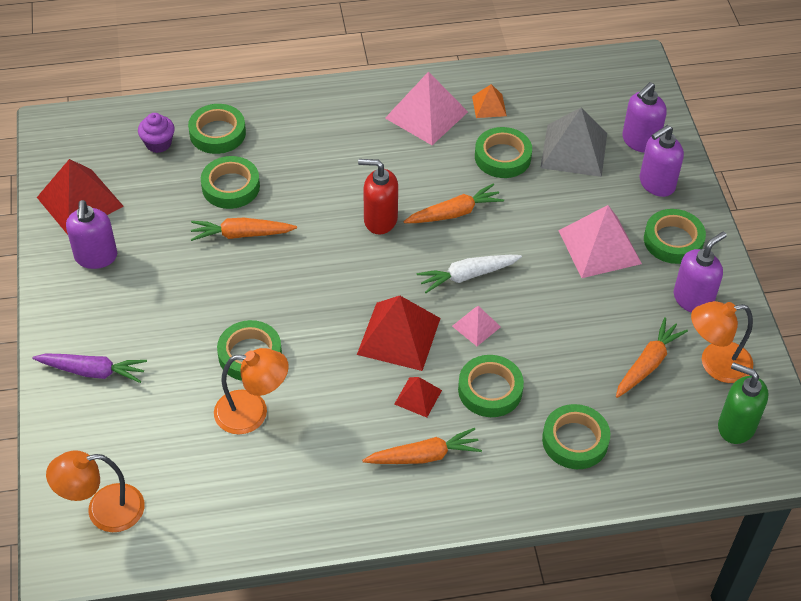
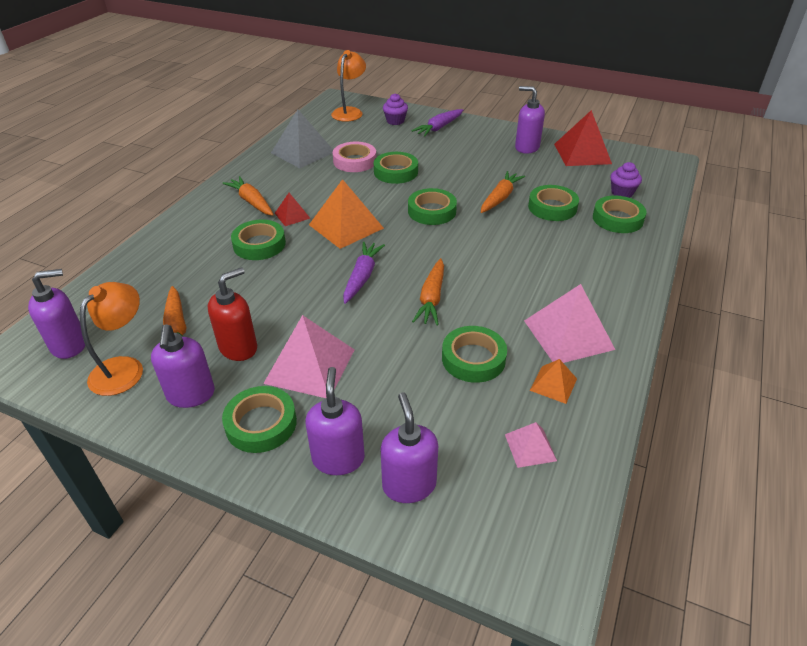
camera: 125 degrees right, 10 degrees down
(101, 433) = (395, 121): none -> purple cupcake
(252, 412) = (355, 161): orange lamp -> pink tape
(380, 220) = (459, 258): red soap dispenser -> red soap dispenser (238, 348)
(398, 336) = (346, 226): red pyramid -> orange pyramid
(423, 456) = (252, 202): orange carrot -> orange carrot turned 120 degrees clockwise
(468, 276) = (362, 277): white carrot -> purple carrot
(476, 326) = (314, 261): pink pyramid -> pink pyramid (530, 447)
(574, 150) = (441, 417): grey pyramid -> grey pyramid (303, 152)
(575, 440) = (177, 261): green tape -> green tape (432, 211)
(736, 426) = (69, 345): green soap dispenser -> purple soap dispenser

